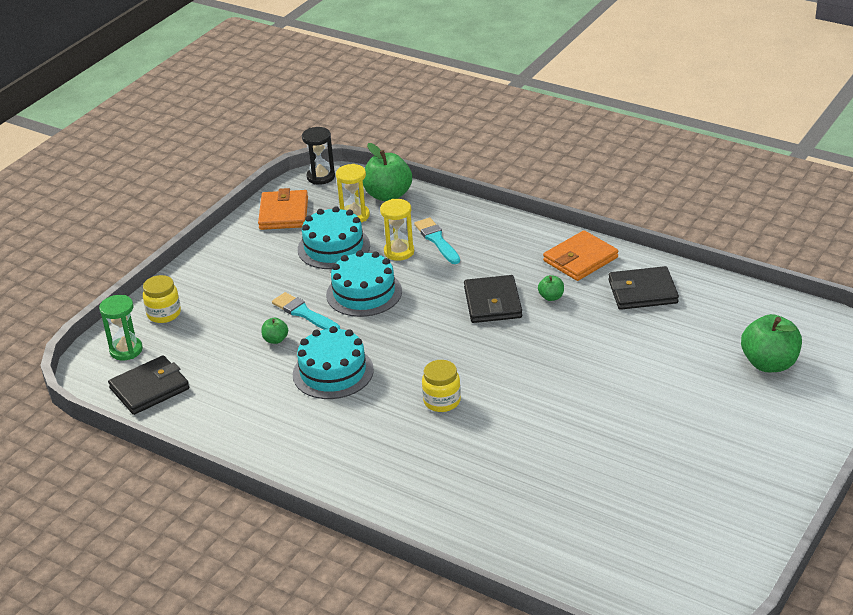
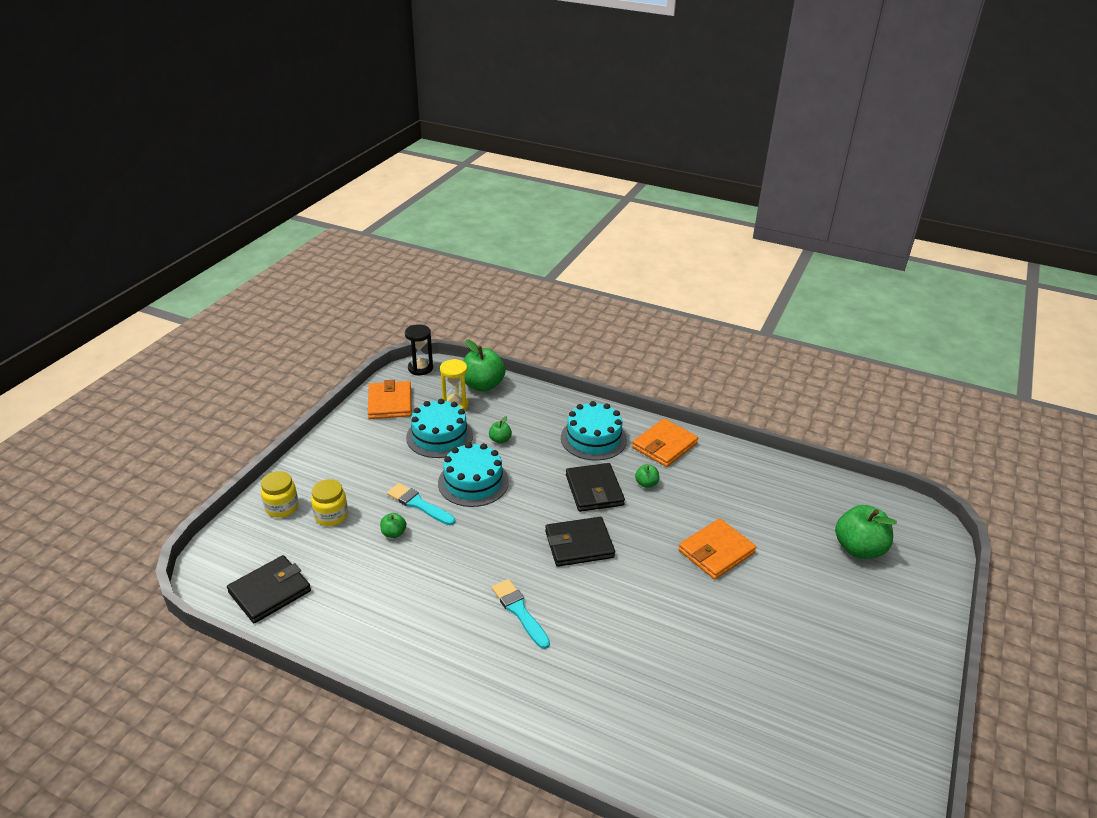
camera: 10 degrees left, 0 degrees up
(126, 350) = (245, 548): green hourglass -> none
(333, 372) = (453, 568): turquoise cake -> turquoise cake (593, 438)
(399, 252) = (500, 440): yellow hourglass -> green apple
(437, 240) = (533, 428): turquoise brush -> turquoise brush (519, 611)
(442, 401) = (564, 598): yellow jar -> yellow jar (331, 516)
(611, 363) = (716, 552): none -> orange wallet
(642, 292) = (727, 477): black wallet -> black wallet (579, 544)

